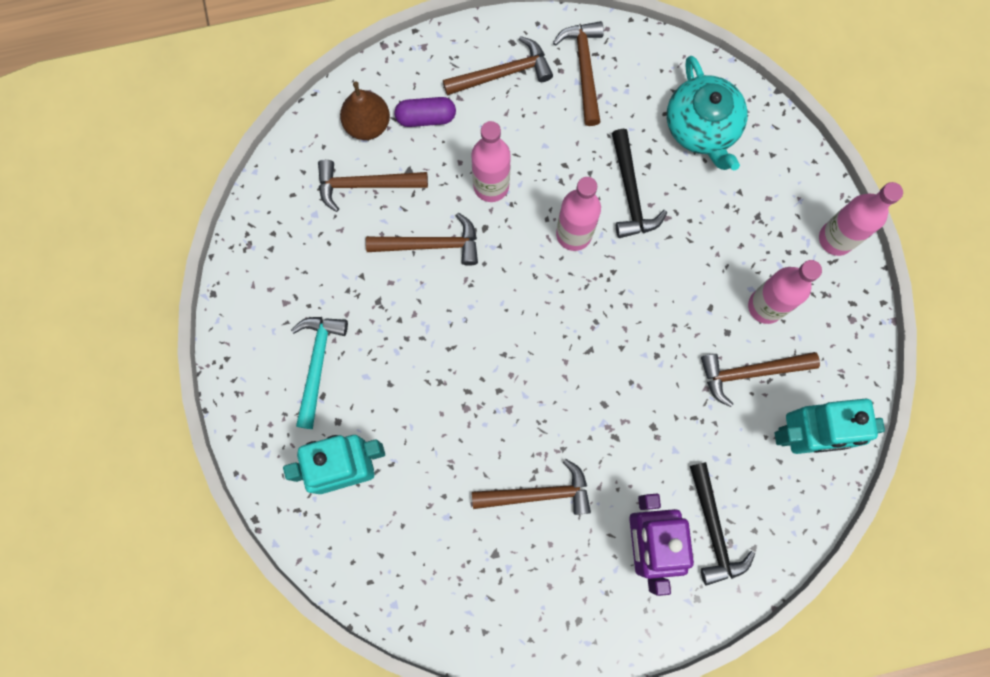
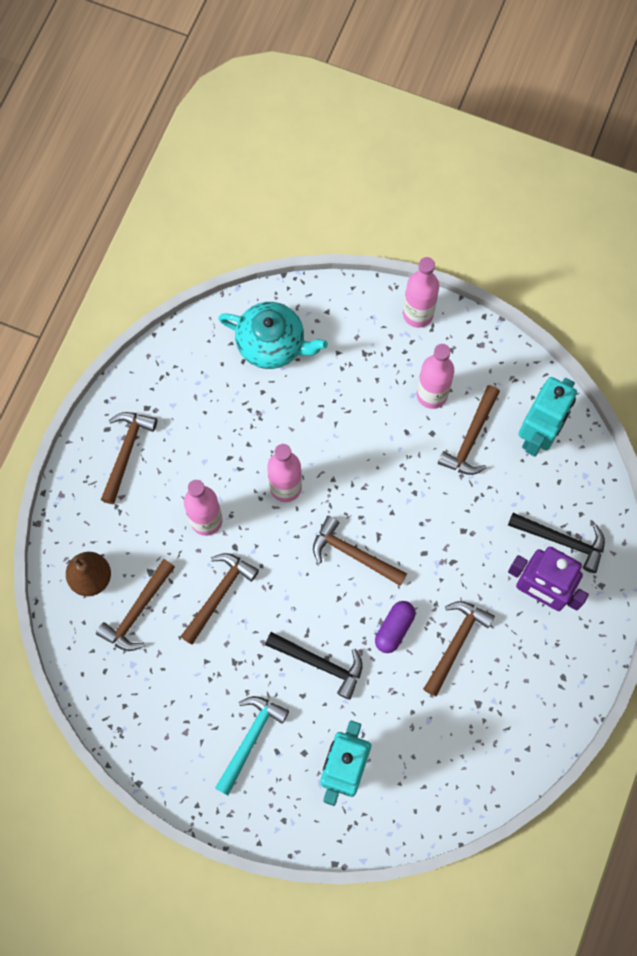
camera: 55 degrees left, 5 degrees down
(317, 364) = (250, 739): turquoise hammer -> turquoise hammer turned 75 degrees clockwise
(426, 117) = (118, 531): purple capsule -> purple capsule (394, 629)
(584, 69) = (167, 393): brown hammer -> brown hammer (353, 554)
(630, 193) = (284, 426): black hammer -> black hammer (320, 663)

